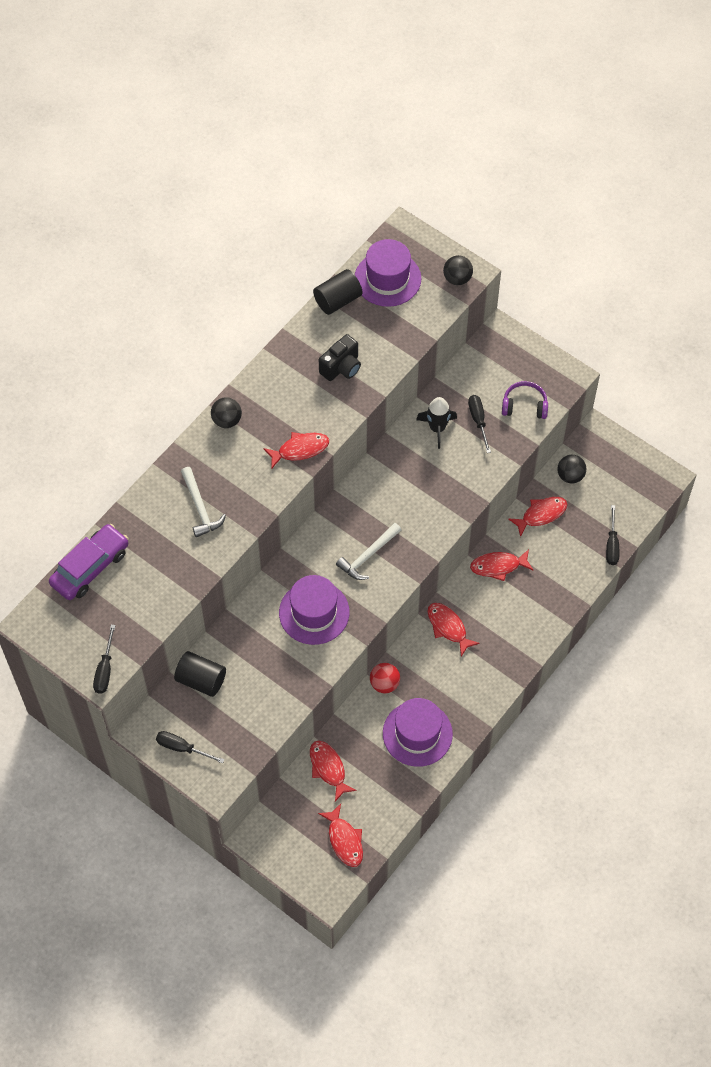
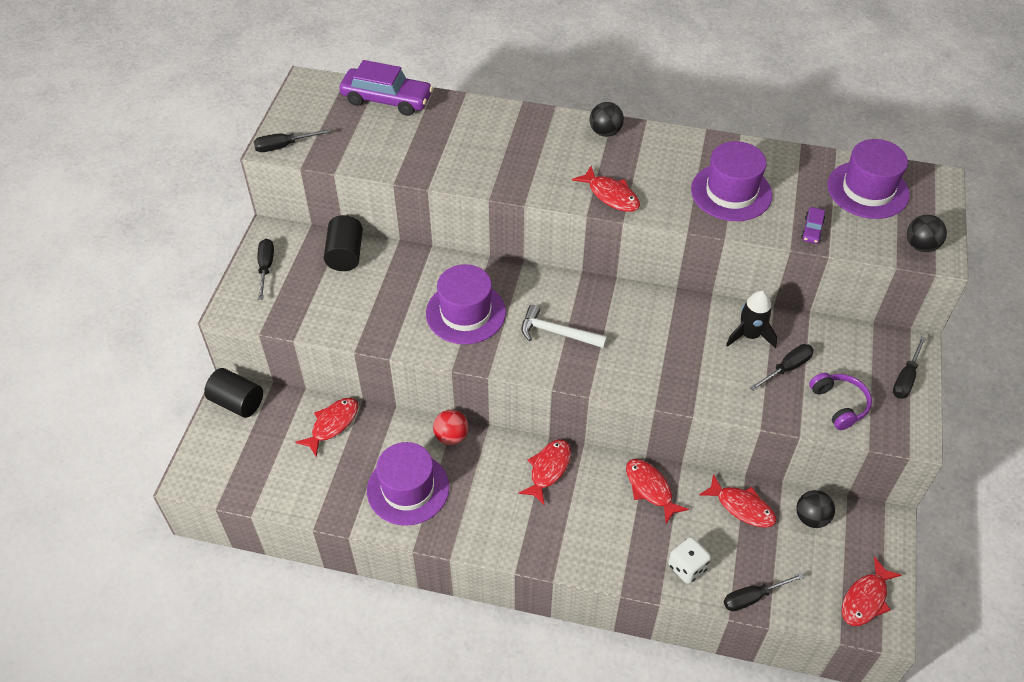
camera: 65 degrees right, 10 degrees down
(200, 508) = (496, 148): white hammer -> none
(337, 300) = (807, 161): black cylinder -> black cylinder (237, 402)
(341, 367) = (731, 192): black camera -> purple hat
(344, 840) = (257, 469): red fish -> red fish (865, 599)
(406, 336) = (812, 230): none -> purple car
(523, 352) = (906, 378): none -> black screwdriver
(571, 574) = (687, 567): none -> white dice

